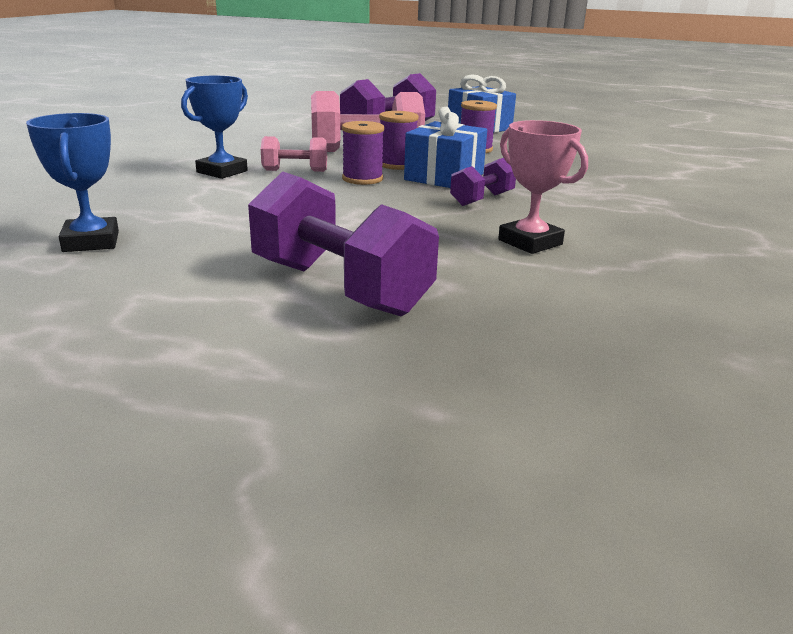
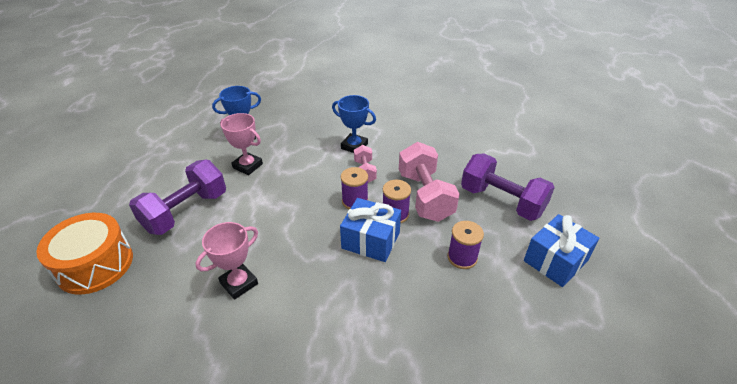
camera: 85 degrees right, 15 degrees up
(215, 238) = (247, 166): none -> pink trophy
(482, 199) = (321, 261): purple dumbbell -> none
(499, 375) = (95, 265): none -> orange drum

